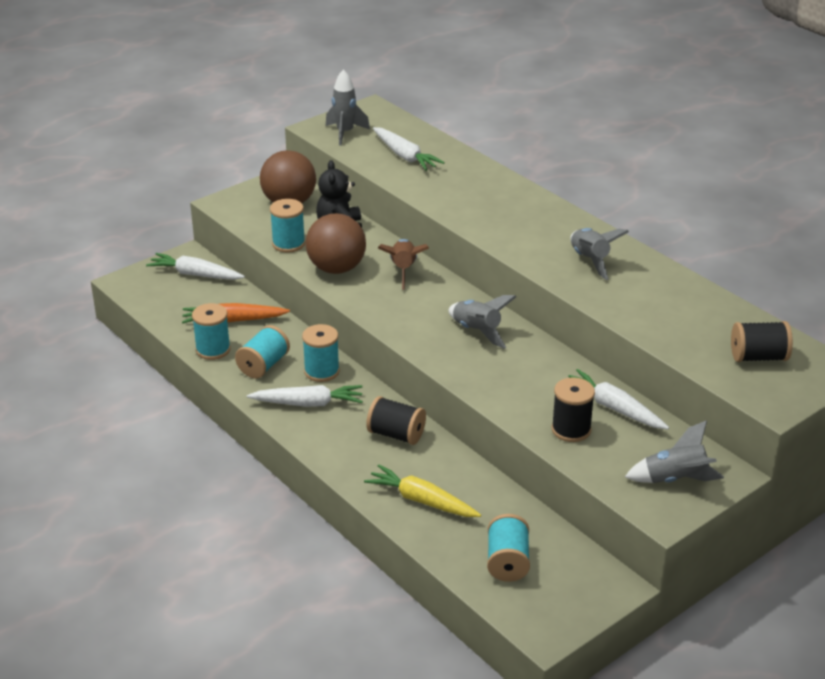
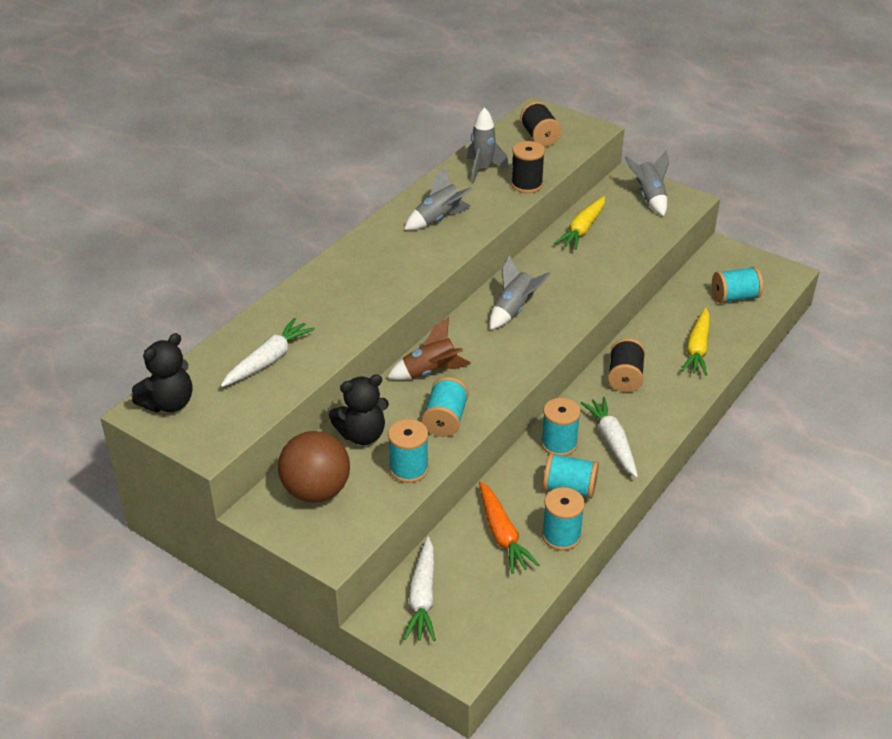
camera: 105 degrees left, 5 degrees up
(336, 268) = (445, 420): brown ball -> turquoise spool
(345, 133) = (219, 419): grey rocket -> grey rocket (483, 169)
(374, 116) = (169, 403): none -> black teddy bear
(571, 430) = (621, 246): black spool -> black spool (526, 185)
(614, 408) = (582, 229): white carrot -> yellow carrot

